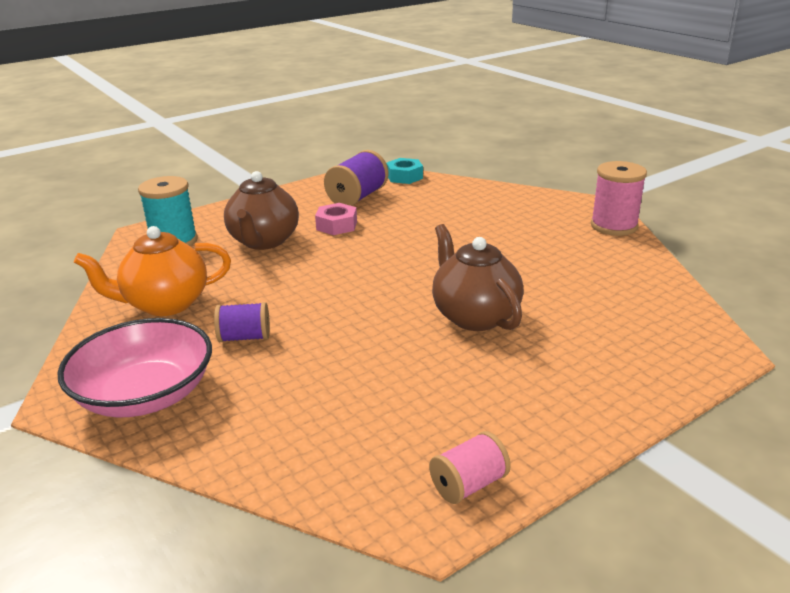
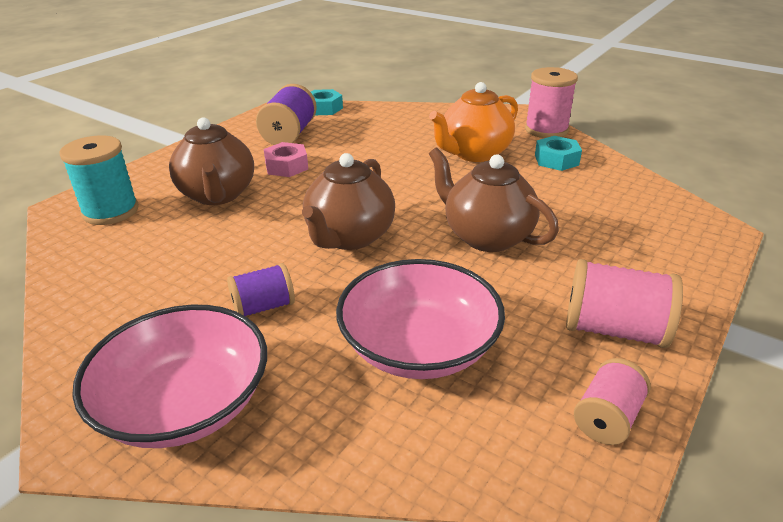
camera: 20 degrees left, 5 degrees up
(165, 304) = (144, 286): orange teapot -> orange teapot (474, 153)
(348, 393) = (419, 346): none -> pink bowl
(350, 295) = (349, 237): none -> brown teapot
(533, 418) = (614, 330): none -> pink spool
(600, 257) = (556, 160): none -> turquoise nut

